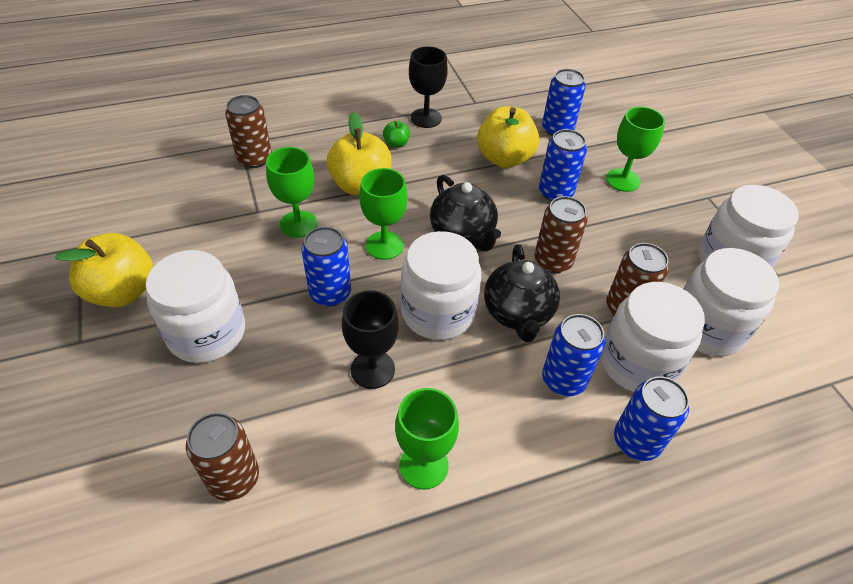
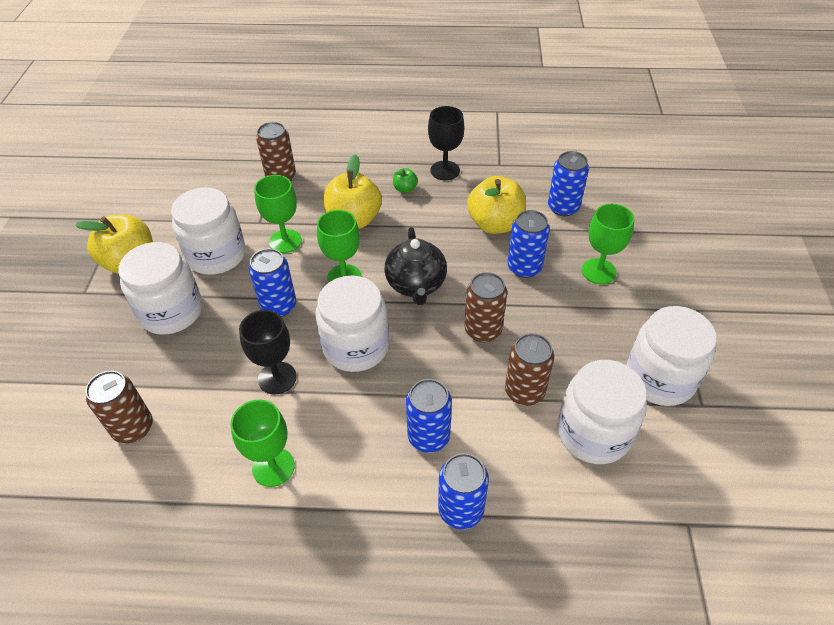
camera: 25 degrees right, 0 degrees up
(518, 314) = (423, 368): black teapot -> none
(638, 363) = (505, 443): white jar -> white jar (216, 255)

